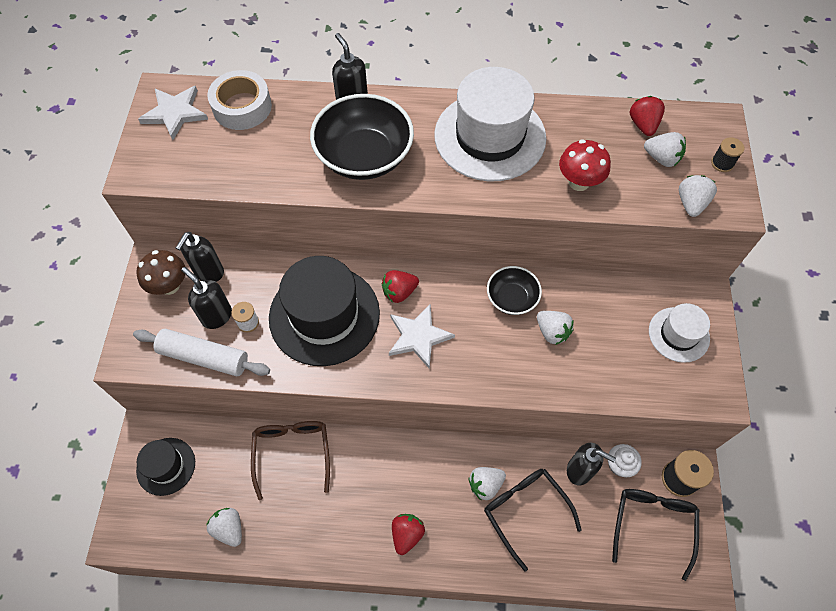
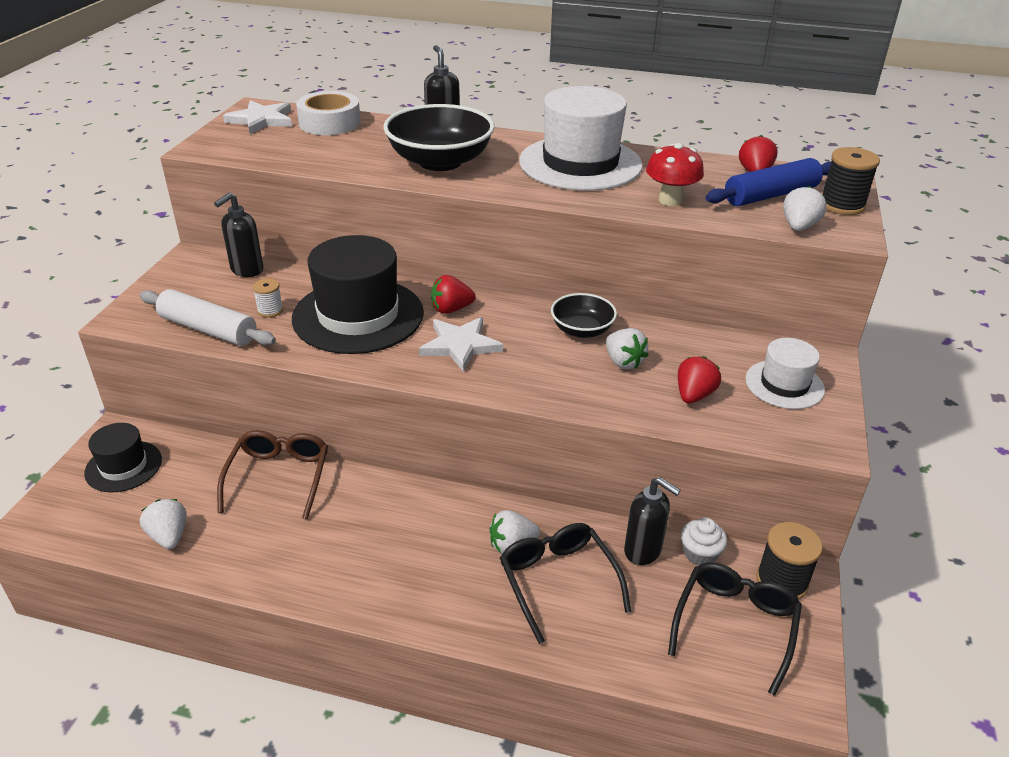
camera: 10 degrees right, 25 degrees down
(170, 286) = (200, 274): brown mushroom -> none
(216, 316) = (238, 301): black soap dispenser -> none
(407, 534) = (391, 579): red strawberry -> red strawberry (694, 395)
(661, 158) = (771, 195): white strawberry -> blue rolling pin
(722, 163) = (842, 205): black spool -> black spool, size x1.70

